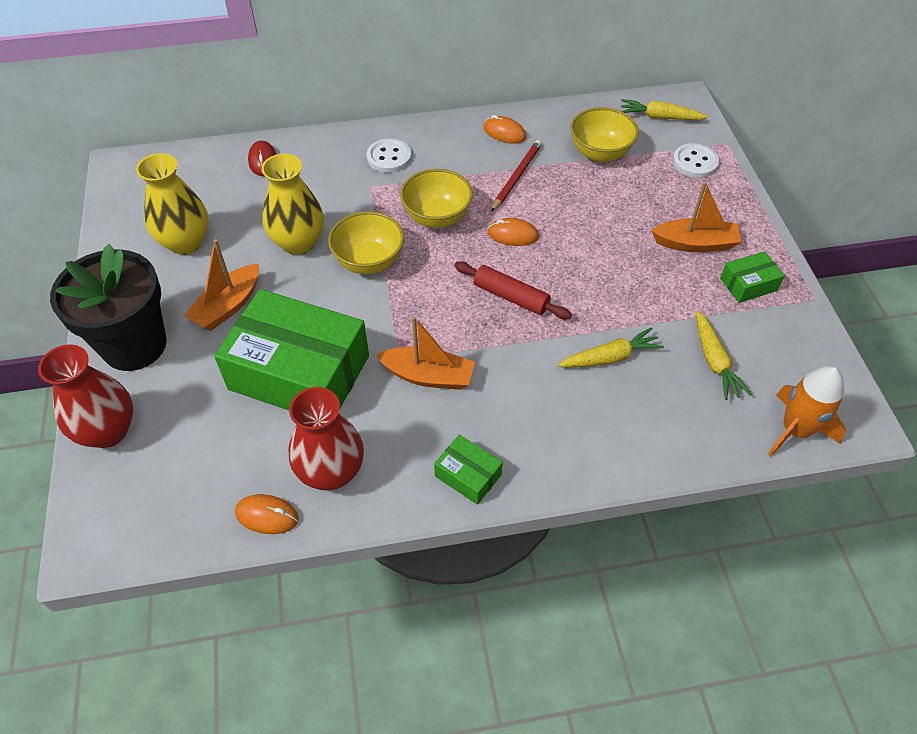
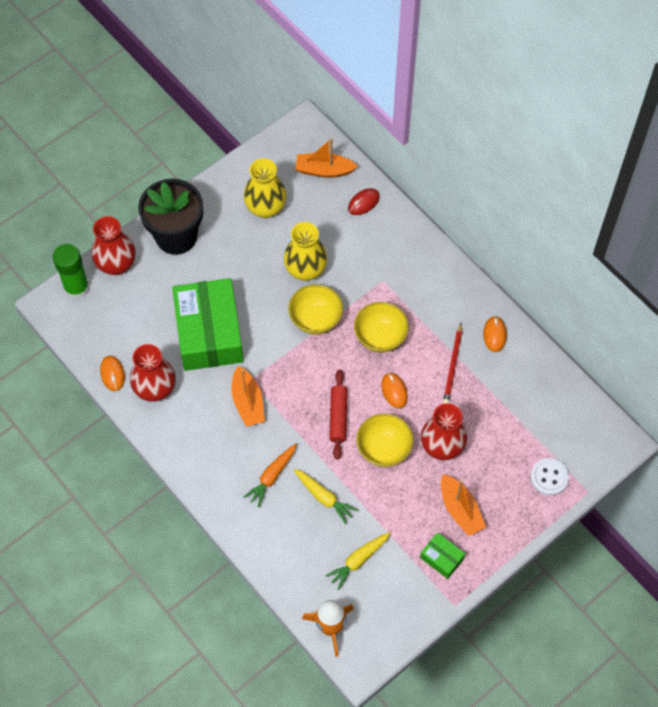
camera: 60 degrees right, 10 degrees up
(96, 498) = (76, 288): none -> green glue stick
(228, 306) = (232, 264): orange boat -> orange boat (324, 170)
(389, 157) = (418, 276): white button -> none
(468, 475) = (193, 459): green box -> none
(516, 177) = (453, 366): red pencil -> red pencil turned 105 degrees clockwise
(549, 397) = (272, 476): none -> orange carrot
(600, 153) = (515, 408): yellow bowl -> yellow bowl (384, 449)
(608, 225) = (442, 446): none -> red vase
(660, 117) = (587, 432): yellow carrot -> none

